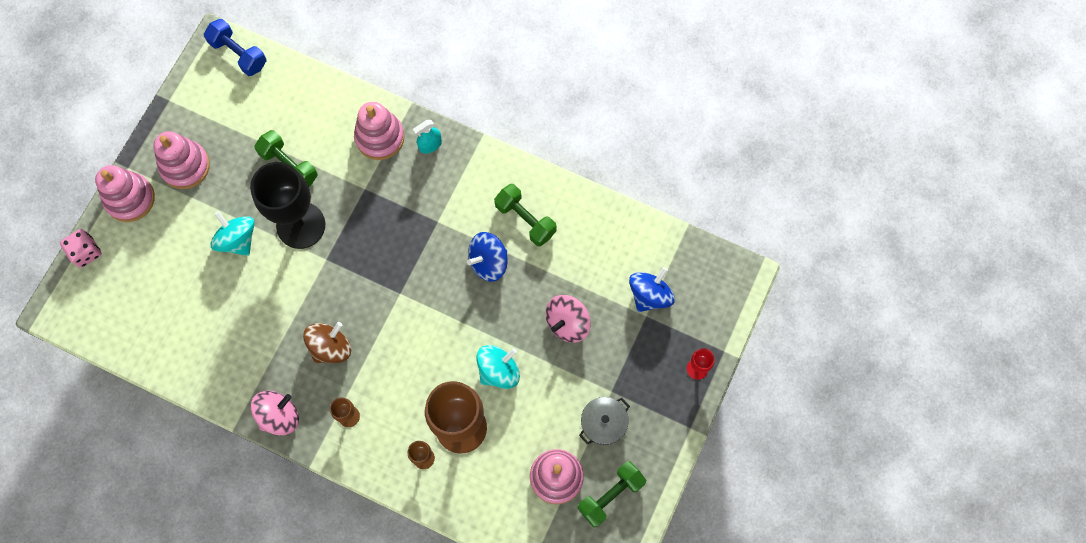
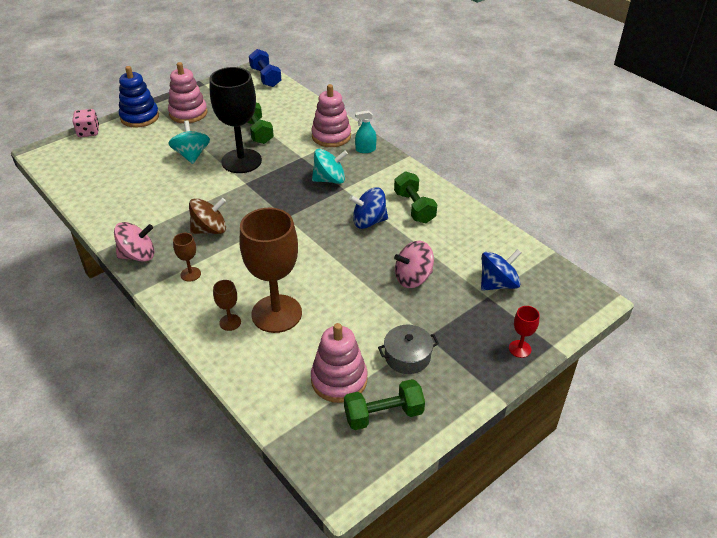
camera: 25 degrees right, 30 degrees down
(130, 198) = (140, 117): pink stacking toy -> blue stacking toy
(498, 370) = (334, 288): turquoise spinning top -> turquoise spinning top (329, 179)

